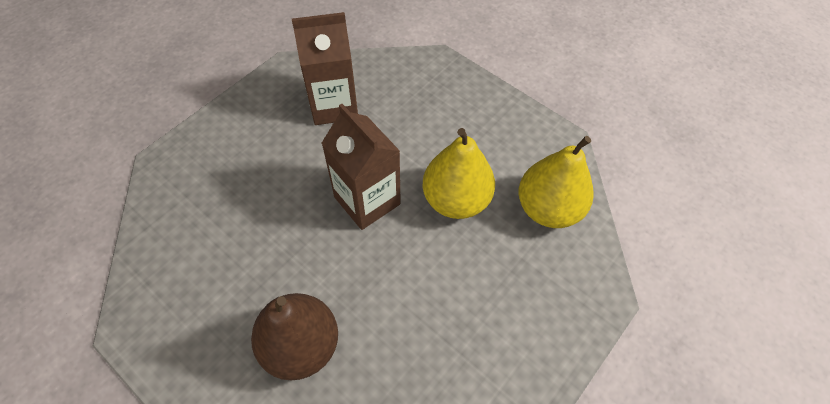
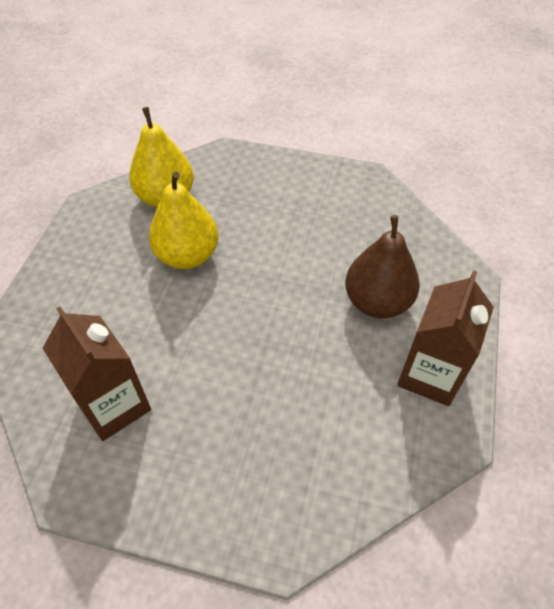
camera: 115 degrees left, 5 degrees down
(367, 200) = (222, 318): brown carton -> brown carton (430, 374)

